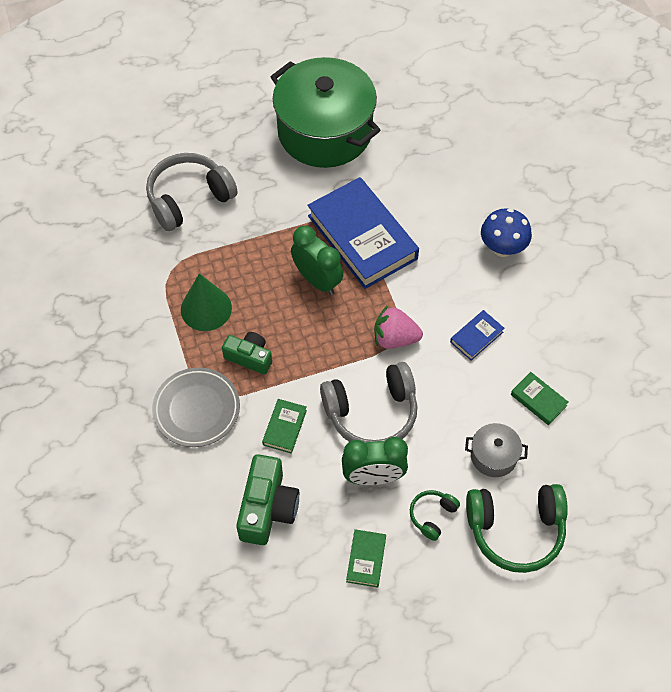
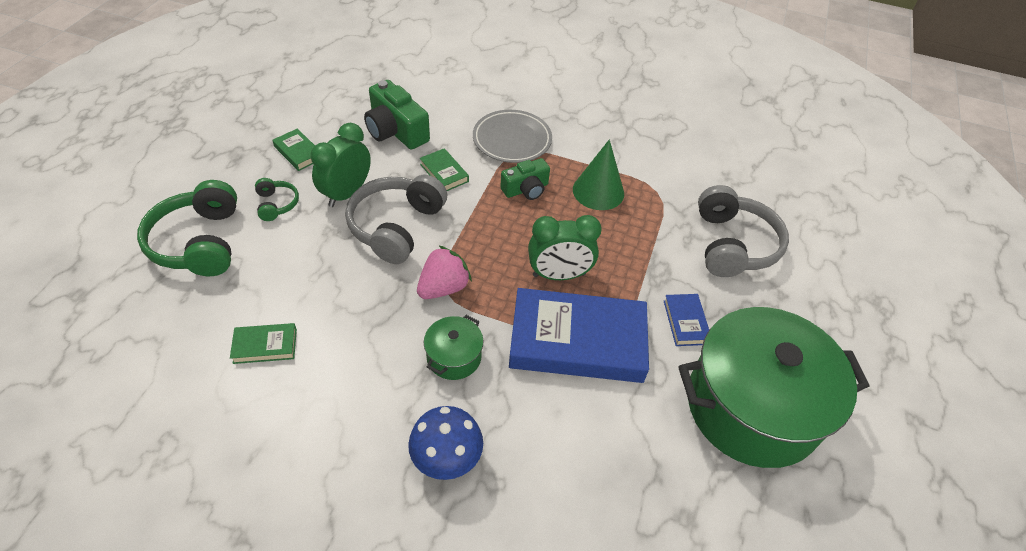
camera: 125 degrees right, 10 degrees down
(439, 292) = (454, 357): none -> green pot
(476, 337) = (377, 349): blue book -> blue book (685, 322)
(493, 456) = (265, 274): grey pot -> none
(515, 530) = (199, 242): green headphones -> green headphones turned 45 degrees counterclockwise

